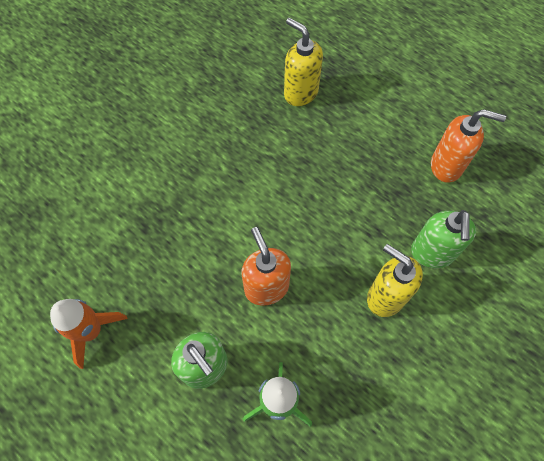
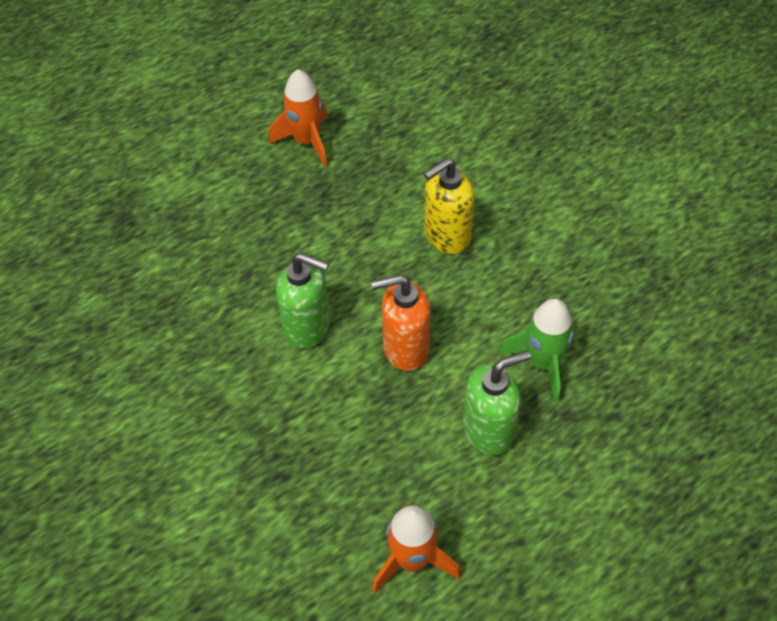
camera: 75 degrees left, 10 degrees down
(300, 93) = (143, 257): yellow soap dispenser -> none
(432, 253) = (408, 183): green soap dispenser -> green soap dispenser (308, 328)
(446, 166) = (306, 141): orange soap dispenser -> orange rocket

